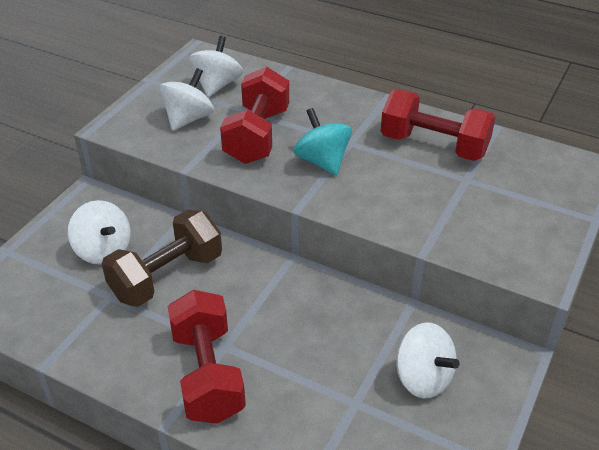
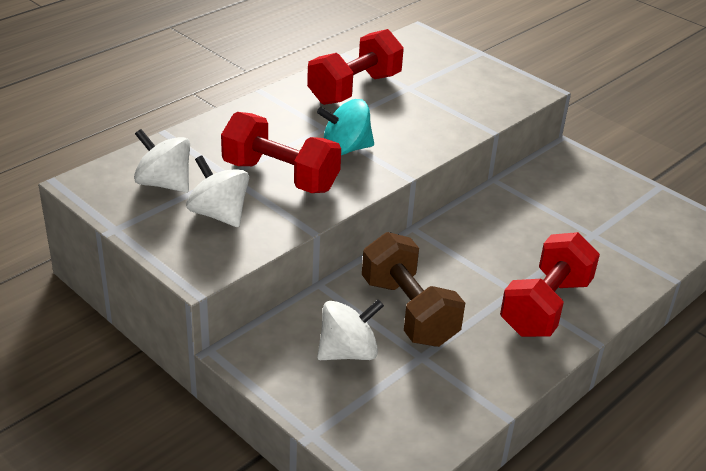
camera: 75 degrees left, 5 degrees down
(208, 374) = (545, 306): red dumbbell -> red dumbbell turned 60 degrees counterclockwise
(423, 378) = (575, 196): white spinning top -> none

